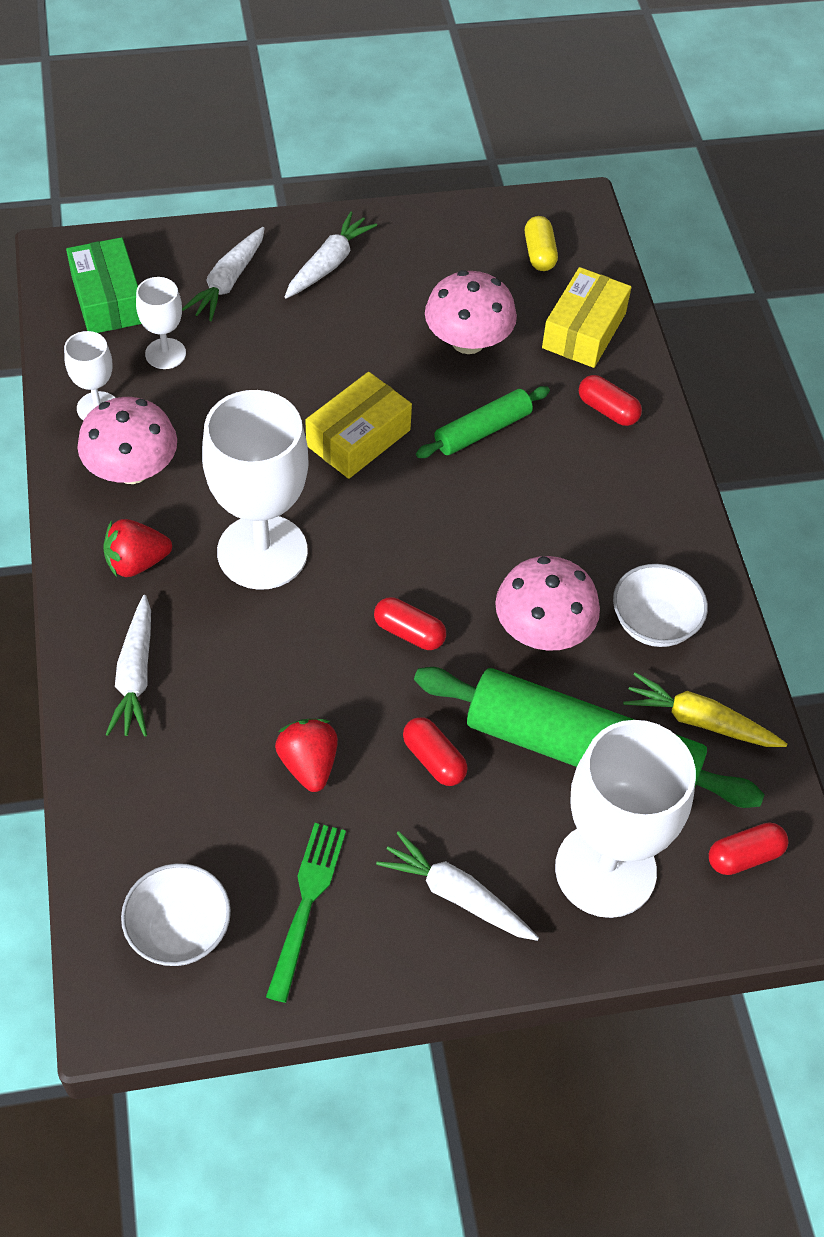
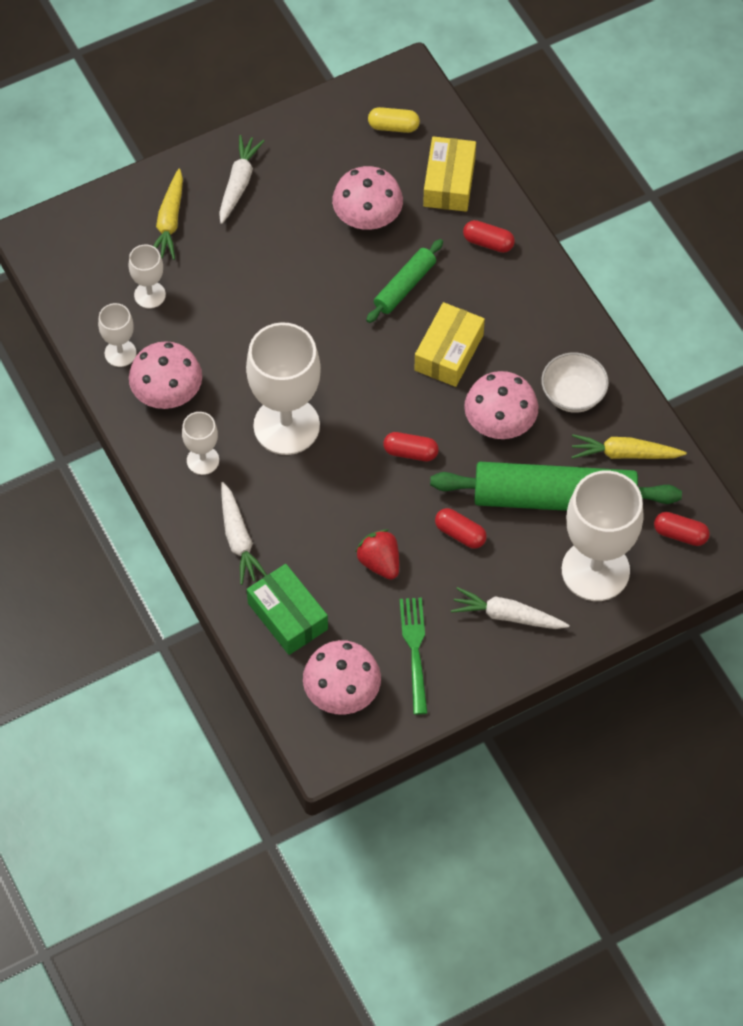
camera: 15 degrees left, 5 degrees up
(108, 299) = (86, 263): green box -> green box (287, 616)
(136, 562) = (203, 460): red strawberry -> white goblet
(179, 930) = (342, 692): white bowl -> pink mushroom
(228, 281) = (170, 221): white carrot -> yellow carrot
(358, 438) = (318, 319): yellow box -> yellow box (449, 352)
(539, 253) = (393, 126): yellow capsule -> yellow capsule turned 60 degrees counterclockwise
(744, 856) = (680, 534): red capsule -> red capsule turned 60 degrees clockwise

